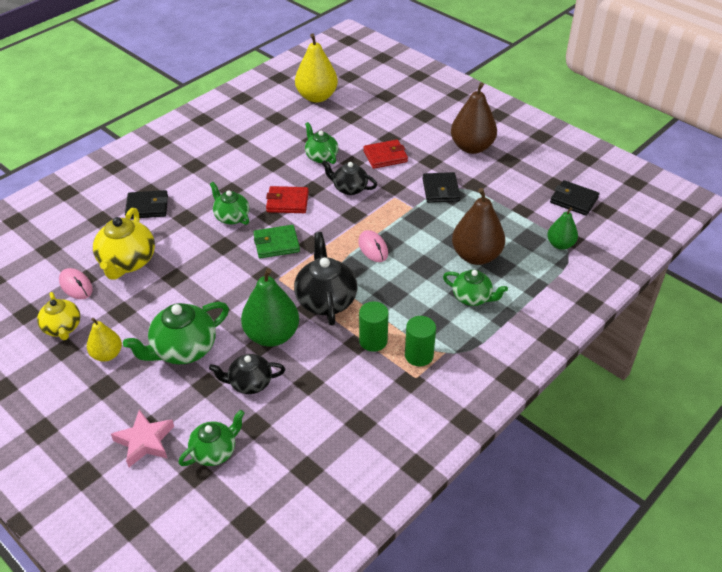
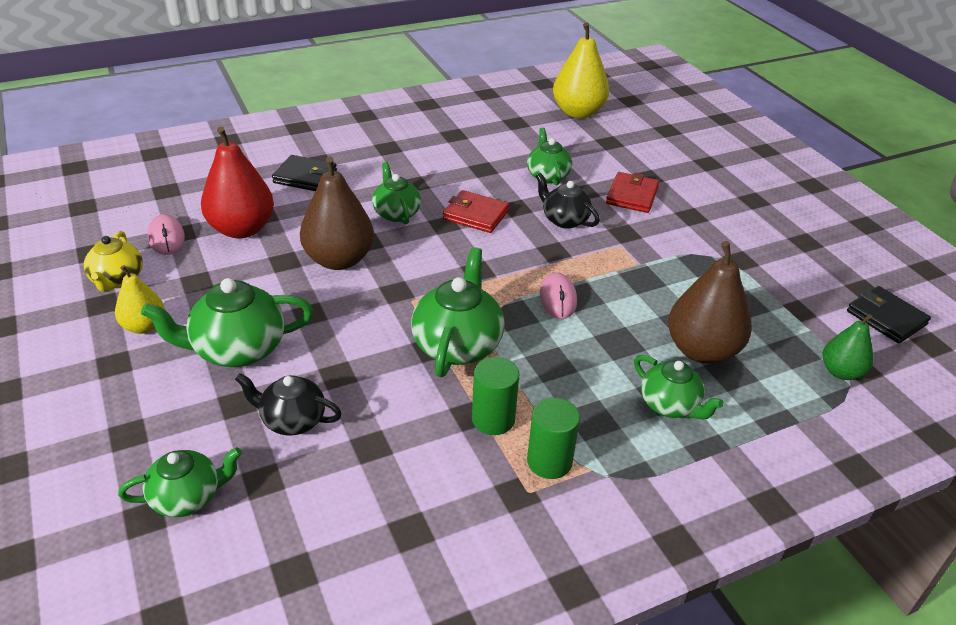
camera: 20 degrees right, 5 degrees down
(127, 262) = (242, 229): yellow teapot -> red pear
(145, 441) = (110, 451): pink star -> none
(272, 335) = (359, 368): green pear -> none
(276, 244) = (433, 258): green wallet -> none
(326, 300) = (457, 345): black teapot -> green teapot
(385, 156) = (632, 195): red wallet -> red wallet turned 75 degrees counterclockwise
(441, 190) = (689, 253): black wallet -> none
(472, 147) = (757, 214): brown pear -> brown pear (339, 260)

